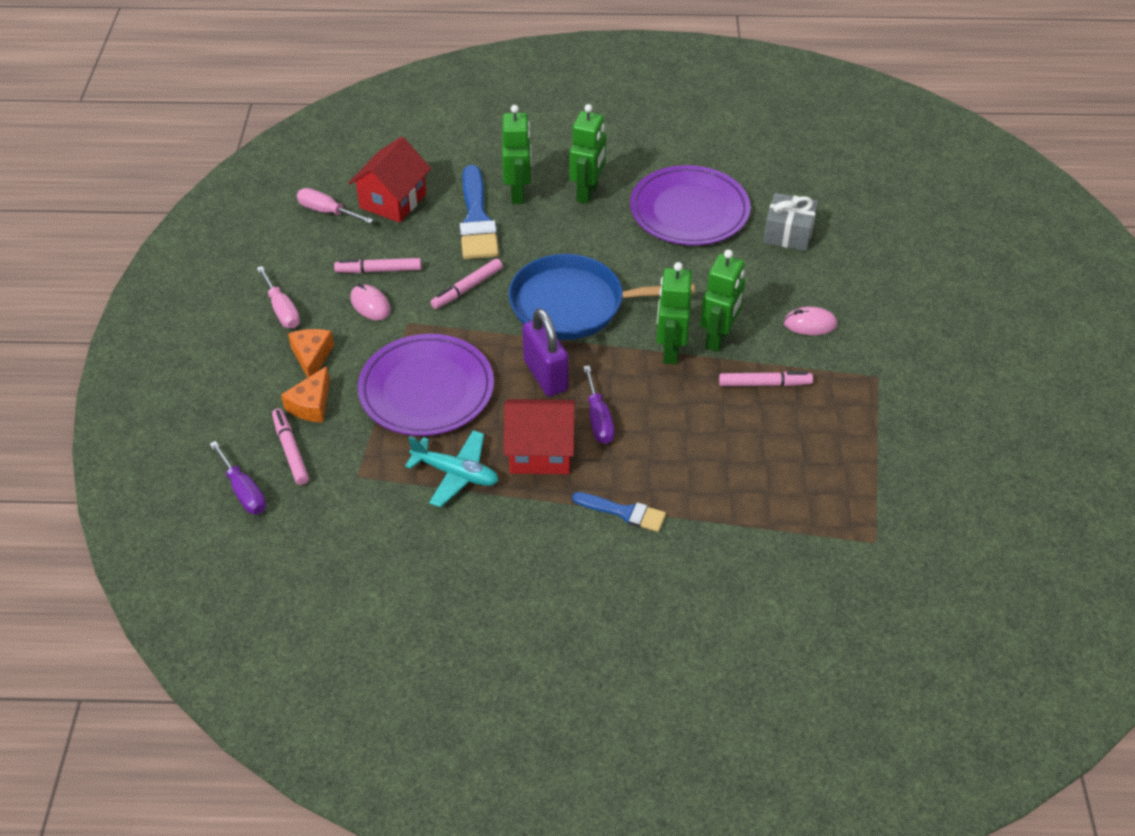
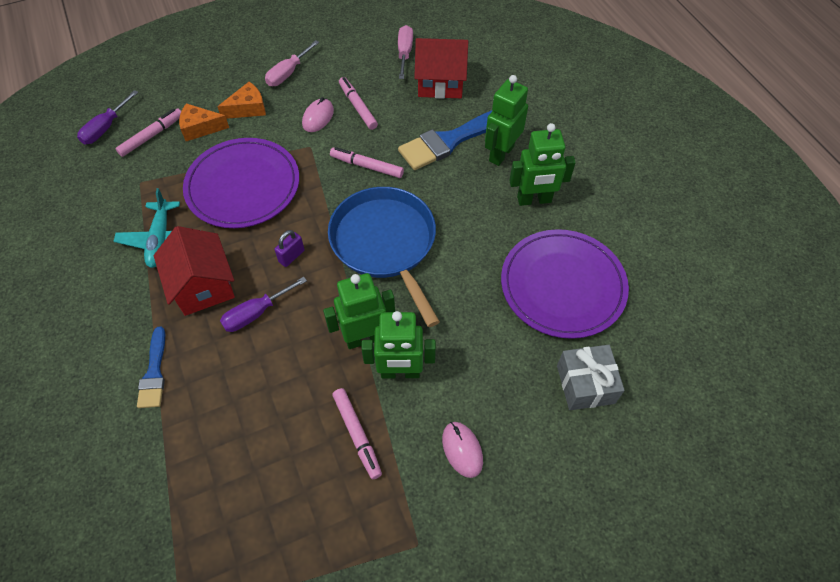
camera: 65 degrees right, 10 degrees up
(518, 193) = (501, 153): green robot -> green robot turned 150 degrees clockwise
(545, 375) = (291, 256): purple padlock -> purple padlock, size x0.51

